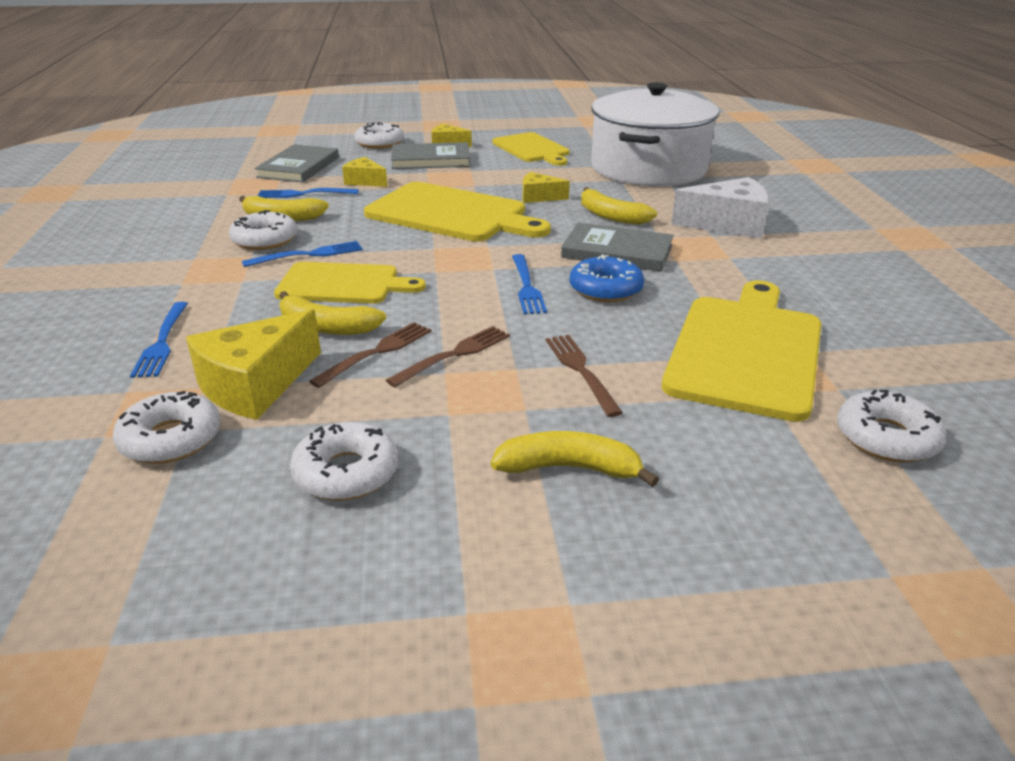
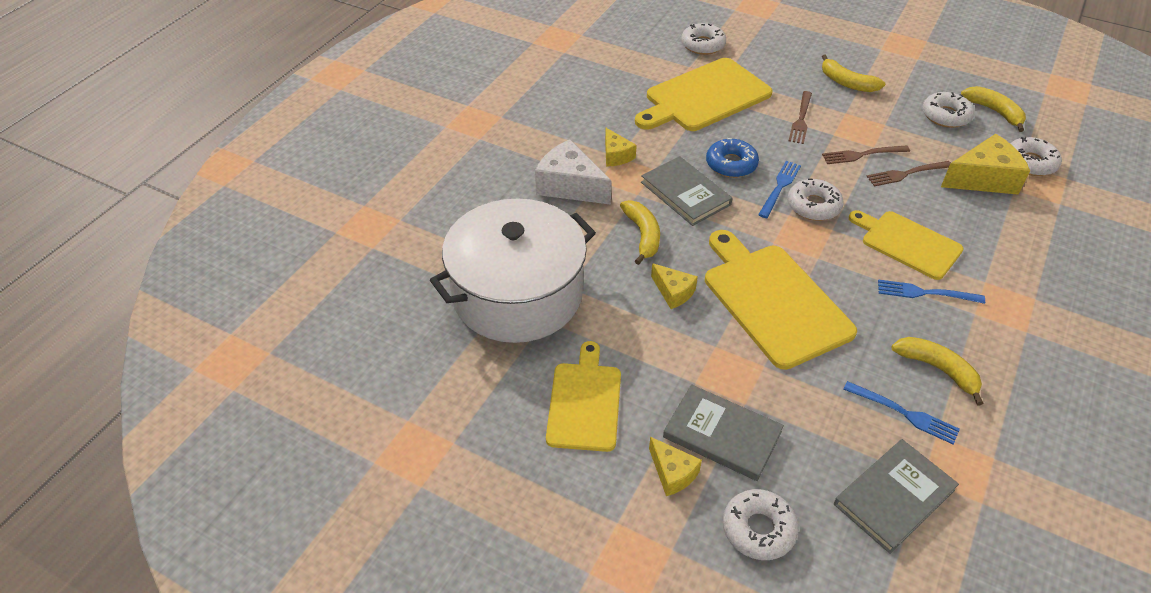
camera: 145 degrees left, 15 degrees up
(162, 342) = (1043, 236): blue fork -> none
(265, 240) = (960, 334): white donut -> white donut (813, 206)
(326, 327) = (931, 206): yellow banana -> yellow banana (994, 112)
(365, 181) = (826, 412): yellow cheese -> yellow cheese (616, 155)

